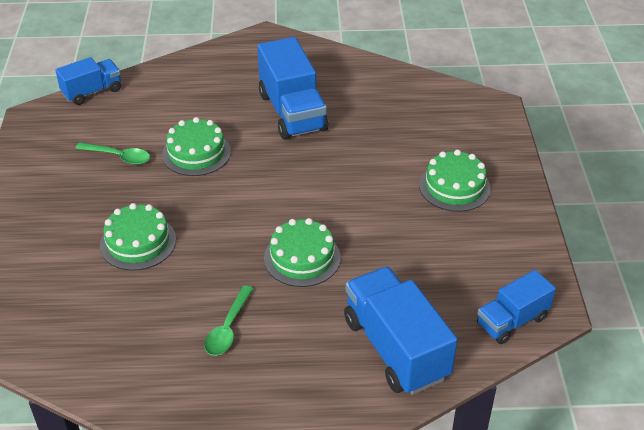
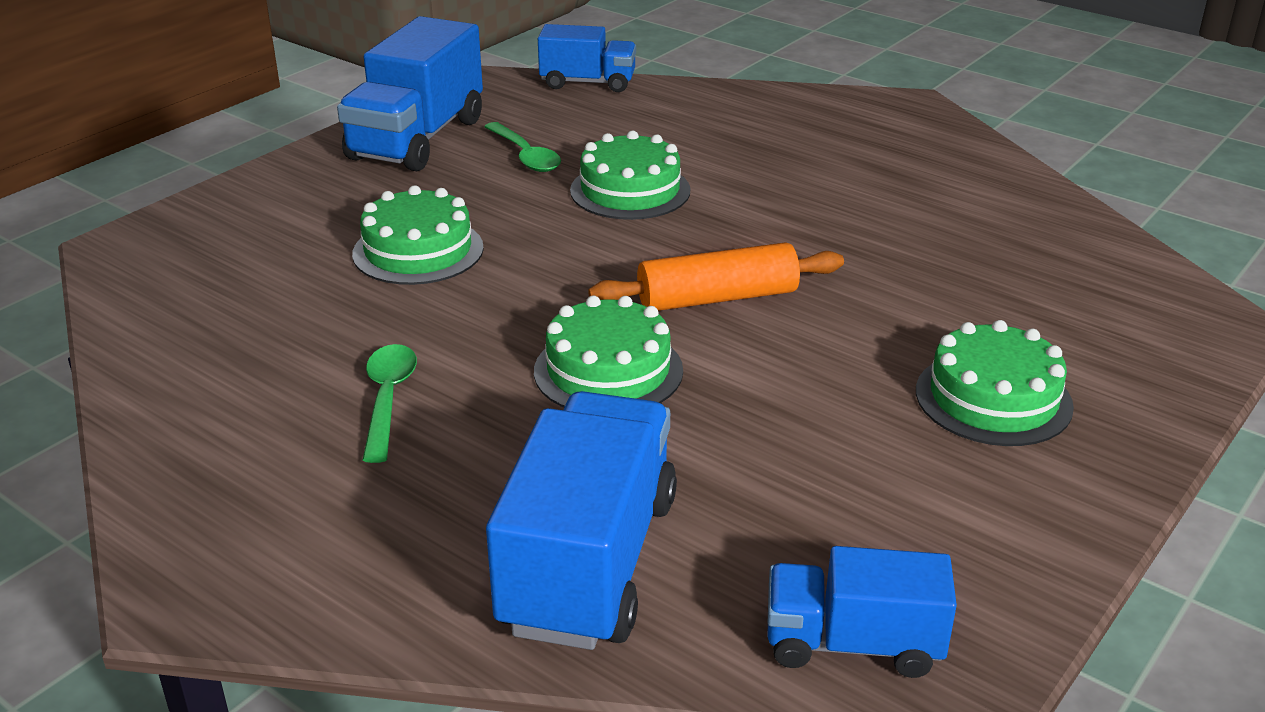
camera: 40 degrees right, 10 degrees down
(228, 328) = (388, 400): green spoon -> green spoon turned 120 degrees clockwise
(292, 112) = (834, 199): blue truck -> blue truck (417, 139)
(303, 195) = (717, 298): none -> orange rolling pin

